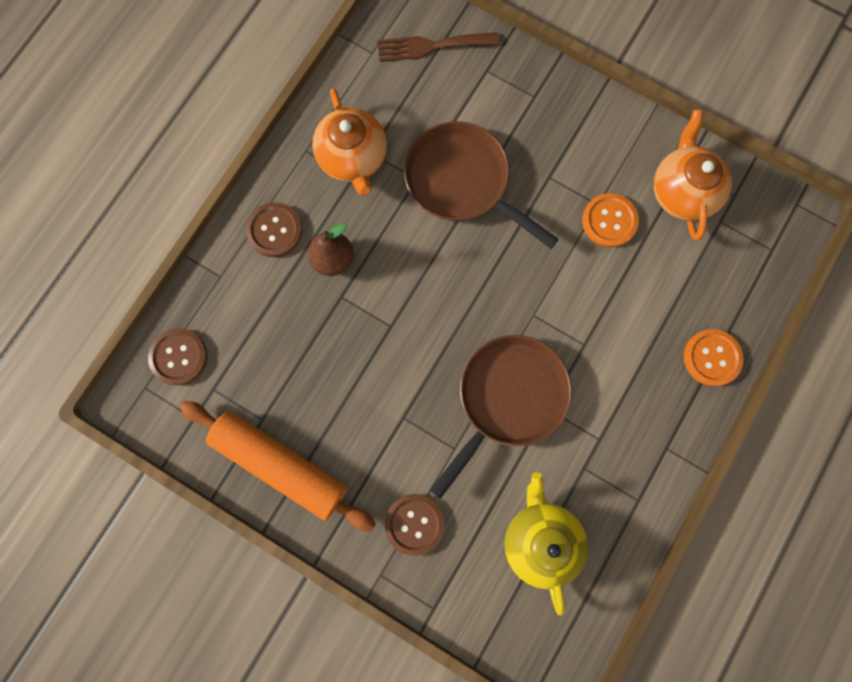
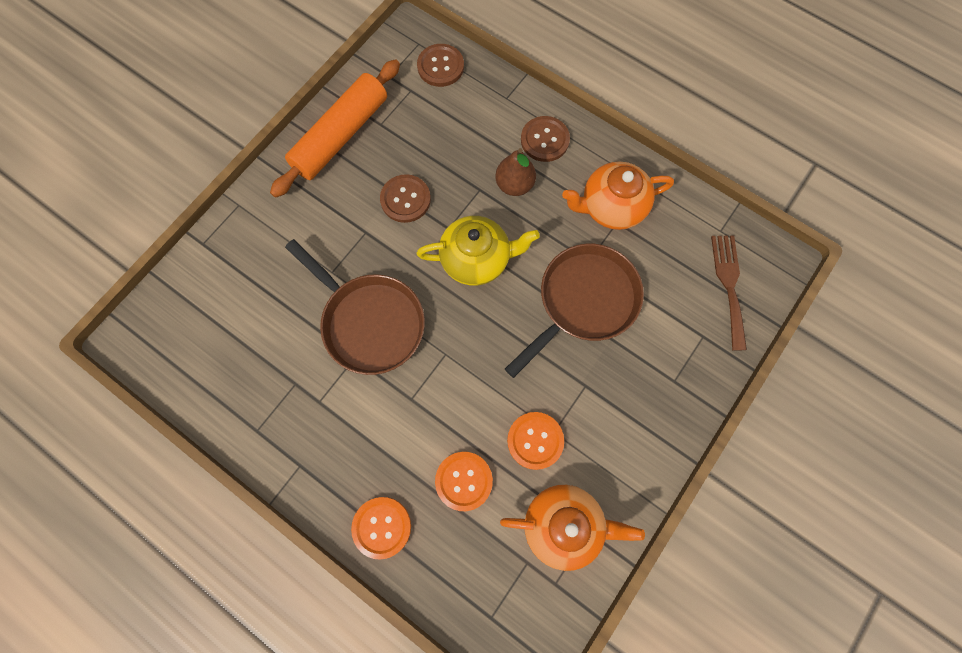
camera: 95 degrees right, 5 degrees down
(414, 524) = (274, 234): brown button -> brown button (405, 199)
(540, 539) = (240, 336): yellow teapot -> yellow teapot (477, 259)
(657, 284) = (464, 481): none -> orange button

